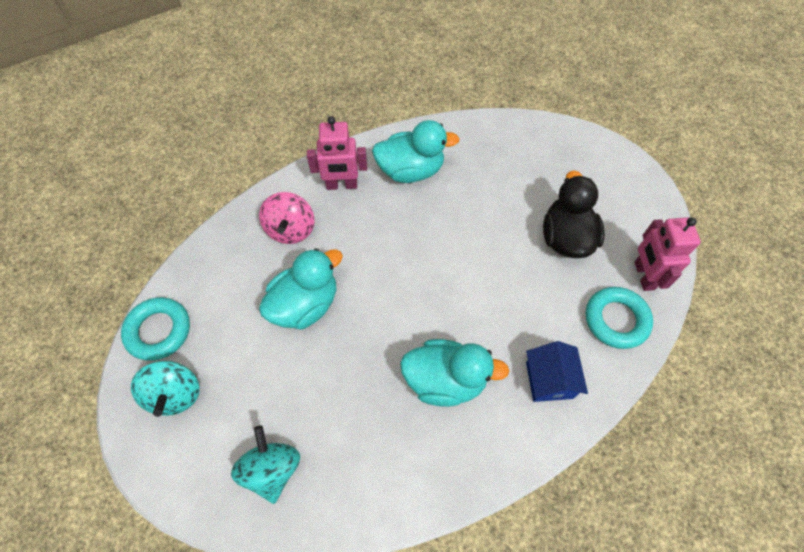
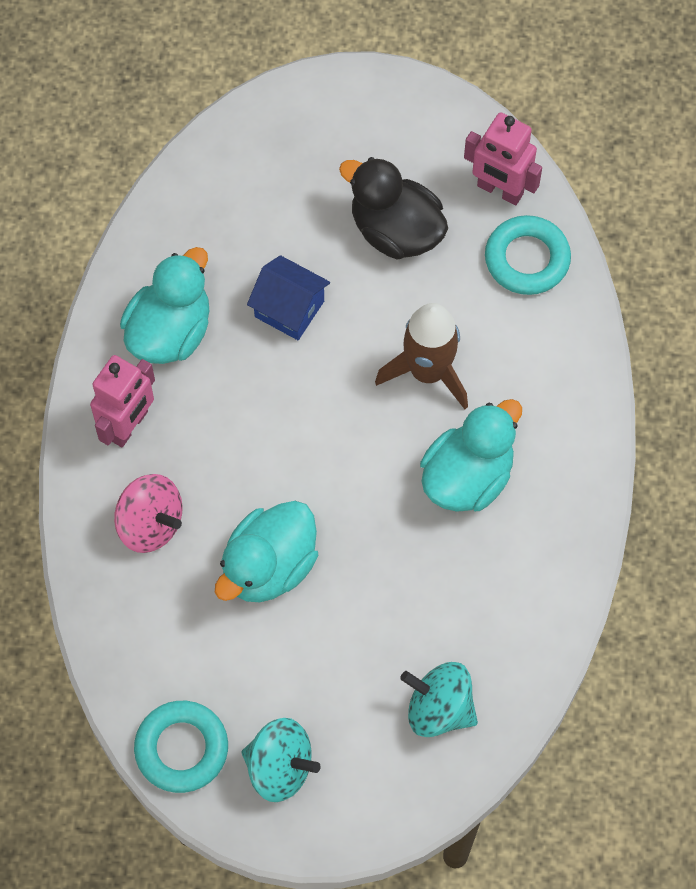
camera: 55 degrees left, 5 degrees up
(305, 305) = (269, 566): turquoise duck -> turquoise duck turned 135 degrees counterclockwise
(495, 311) = (428, 372): none -> brown rocket
(549, 380) = (541, 375): blue house -> blue house (289, 309)

